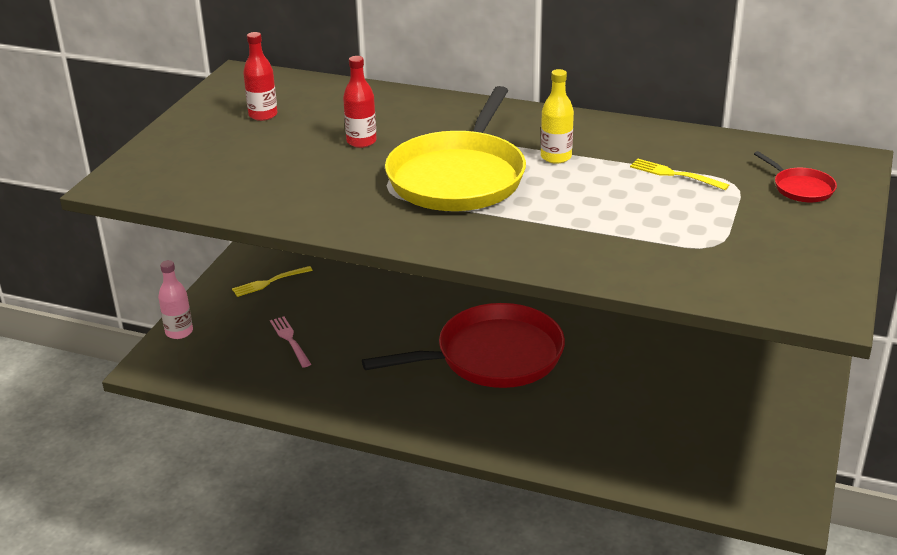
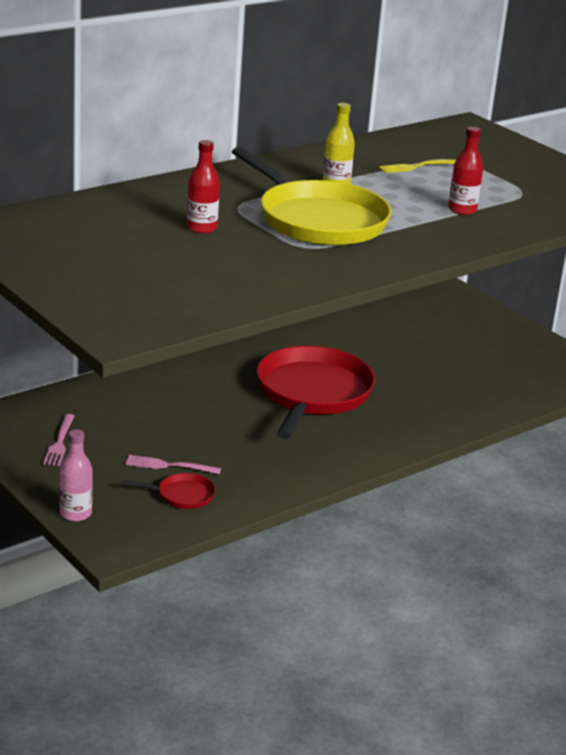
camera: 60 degrees left, 5 degrees down
(263, 115) = (82, 243): red bottle -> red bottle (462, 210)
(269, 282) = (60, 442): yellow fork -> pink fork
(801, 188) = (484, 147): red pan -> red pan (182, 495)

